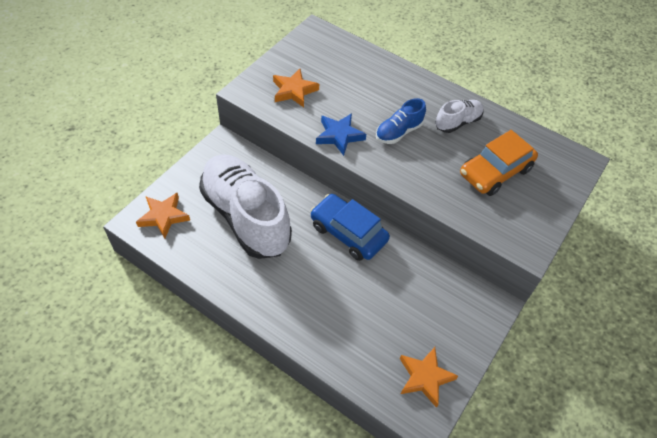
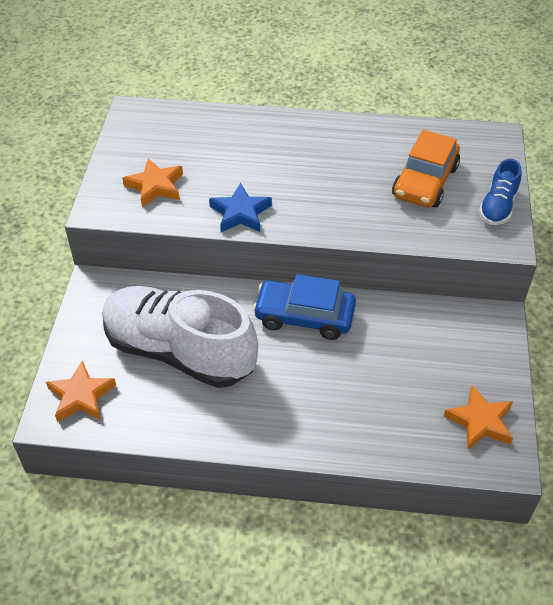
camera: 25 degrees left, 5 degrees down
(398, 132) = (301, 183): blue shoe -> blue shoe (497, 207)
(457, 122) = (354, 148): white shoe -> none

